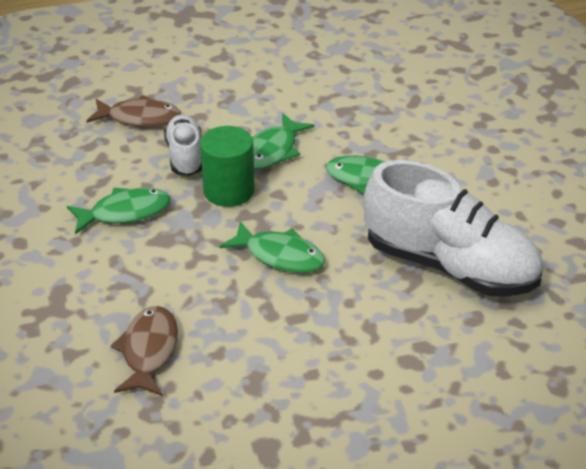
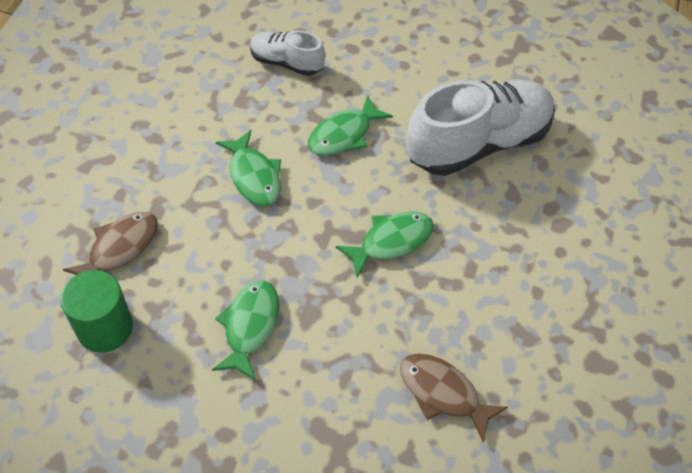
camera: 60 degrees left, 15 degrees up
(185, 156) = (208, 241): white shoe -> white shoe (286, 63)
(229, 191) = (282, 234): green cylinder -> green cylinder (105, 328)

